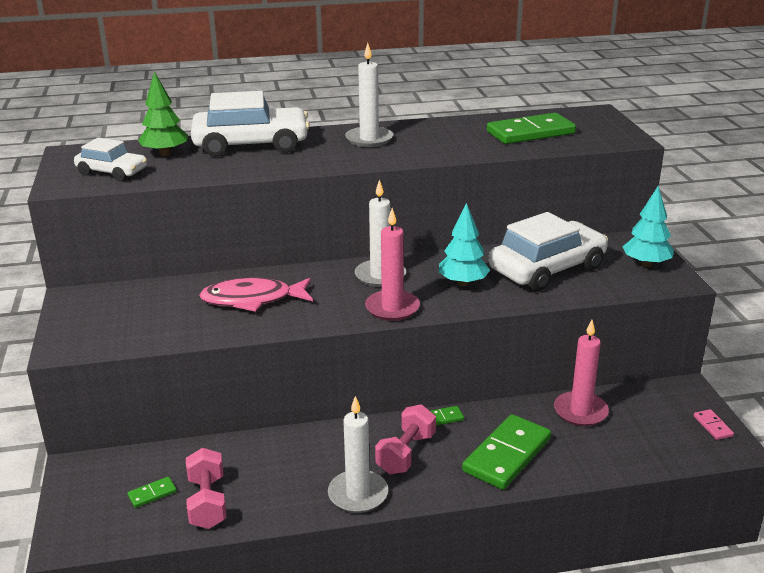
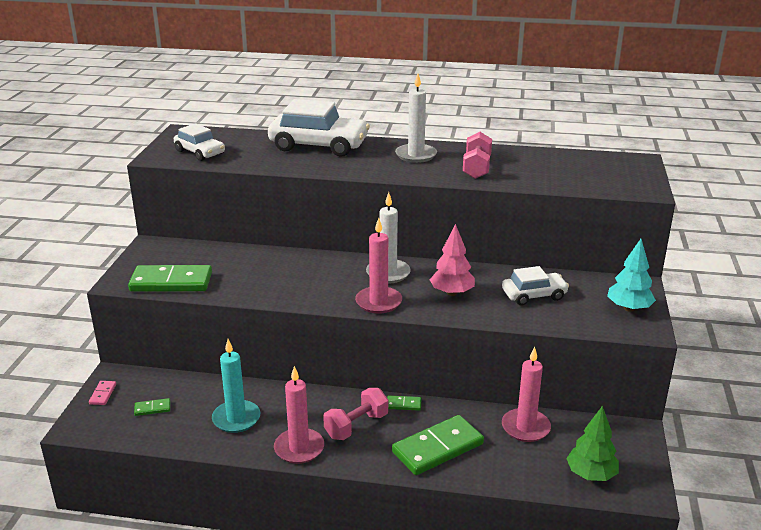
camera: 20 degrees right, 0 degrees up
(165, 153) = (249, 143): green tree -> green tree (591, 475)
(207, 502) = (186, 425): pink dumbbell -> pink dumbbell (476, 168)
(252, 300) = (275, 273): pink fish -> none
(263, 480) = (236, 418): none -> turquoise candle
(358, 494) = (299, 448): white candle -> pink candle
(463, 283) = (452, 293): turquoise tree -> pink tree
(530, 133) = (560, 170): green domino -> green domino (171, 282)
(547, 269) = (534, 295): white car -> white car, size x0.57
(713, 426) = (639, 470): pink domino -> pink domino (103, 394)

